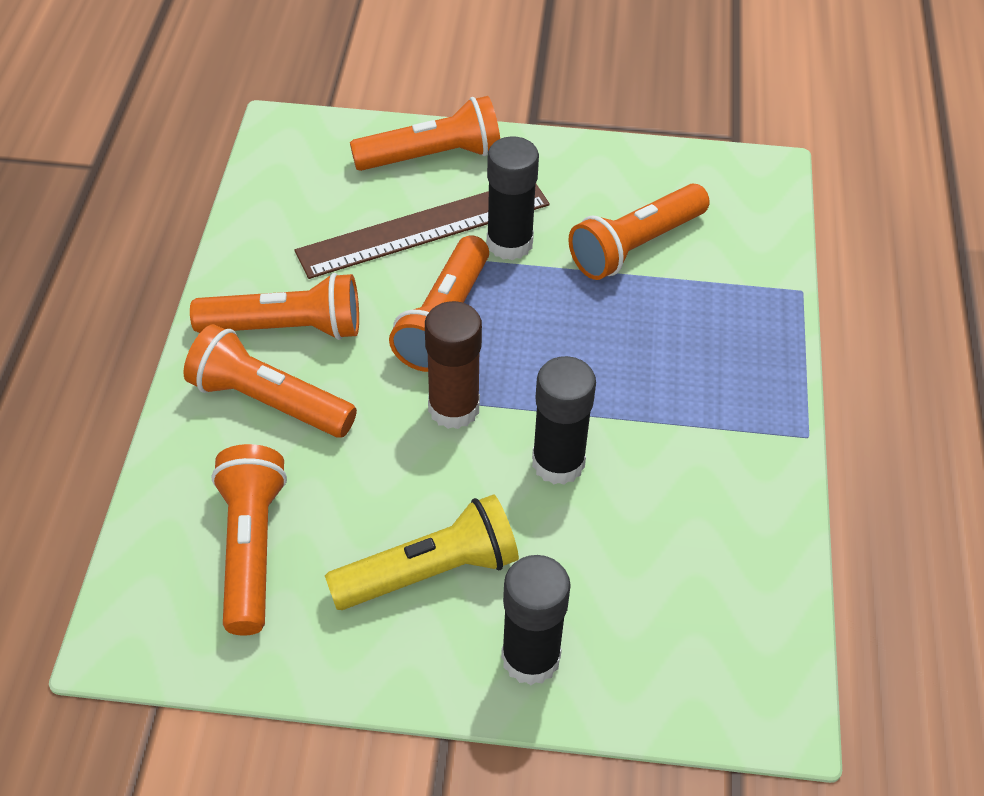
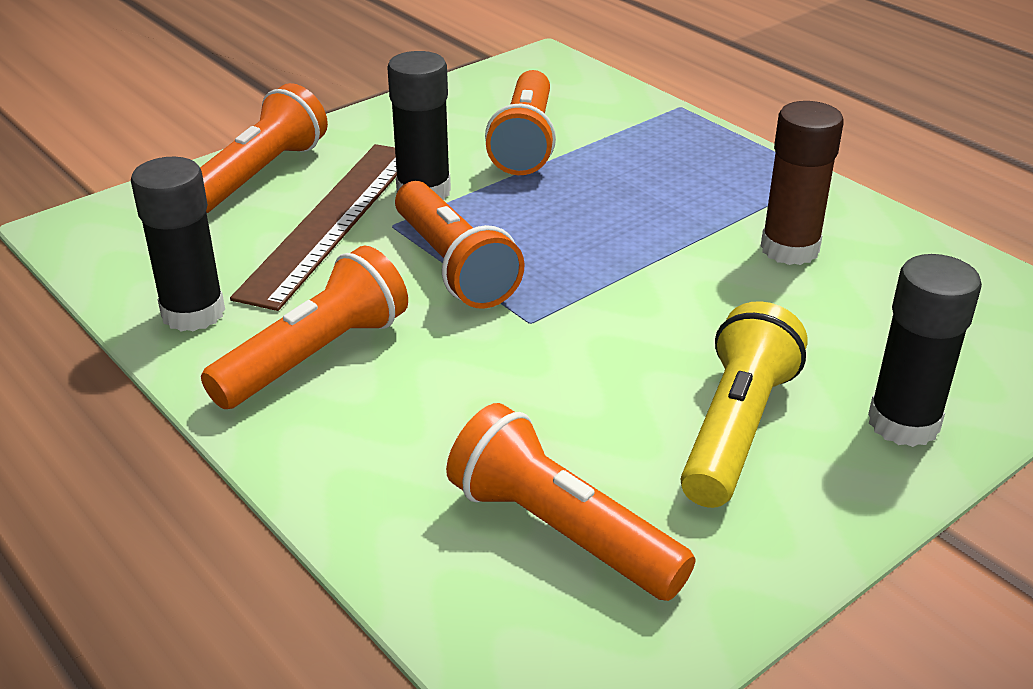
camera: 45 degrees left, 15 degrees down
(268, 401) = (388, 416): orange flashlight -> none
(454, 408) = (562, 314): brown glue stick -> brown glue stick (789, 249)
(558, 462) = (700, 294): black glue stick -> black glue stick (193, 313)

